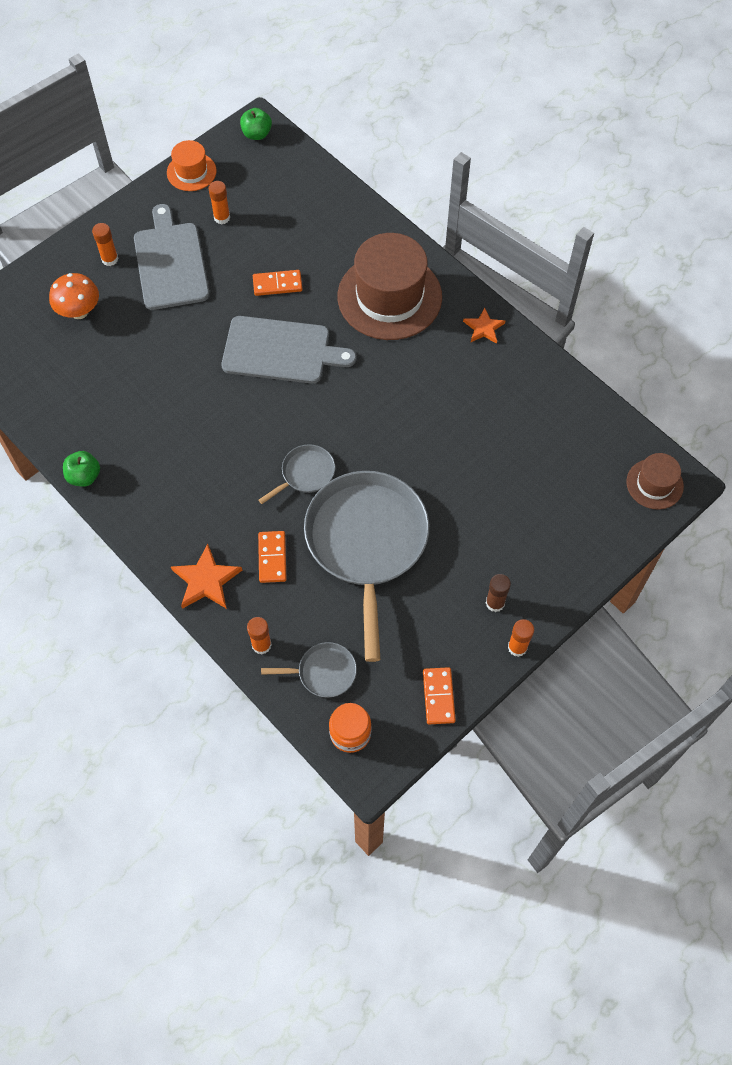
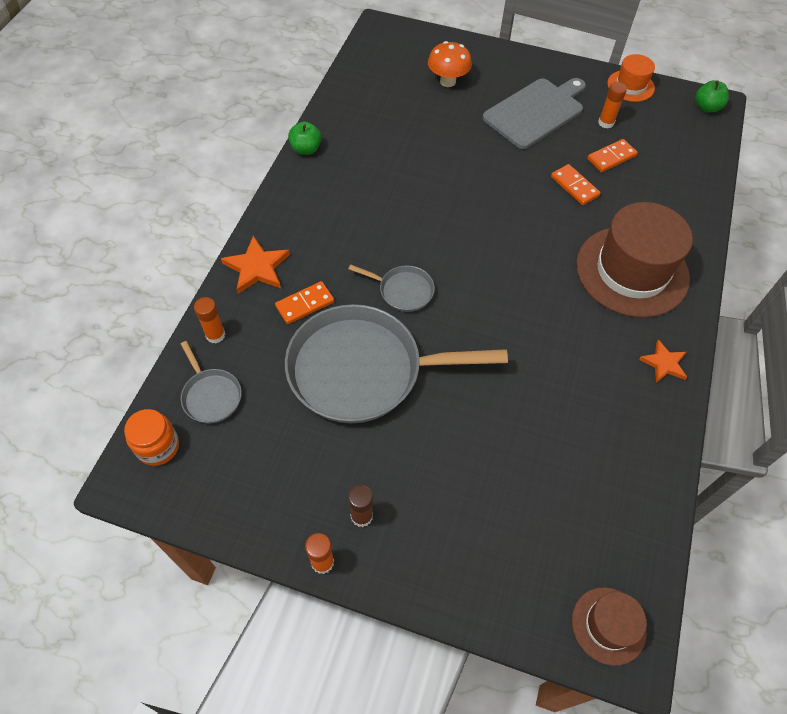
camera: 60 degrees right, 5 degrees down
(110, 259) = (508, 77): orange glue stick -> none
(281, 351) = (511, 218): grey cutting board -> none
(366, 542) = (362, 370): grey pan -> grey pan turned 150 degrees counterclockwise
(438, 696) = (230, 508): orange domino -> orange domino (611, 157)

